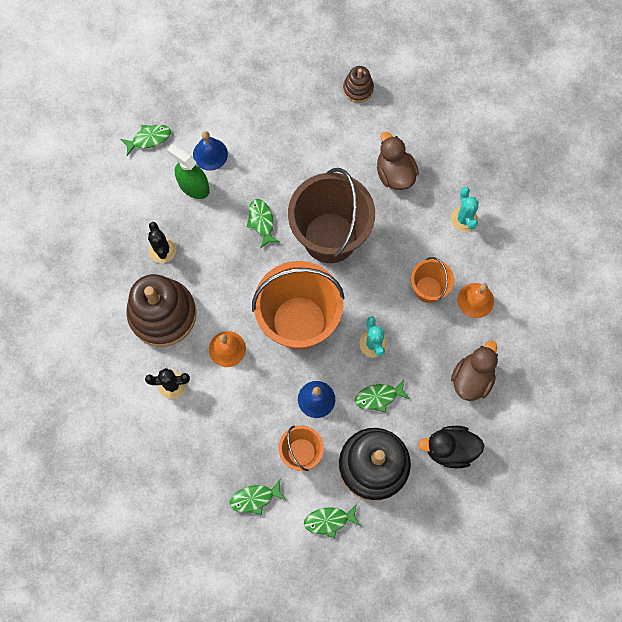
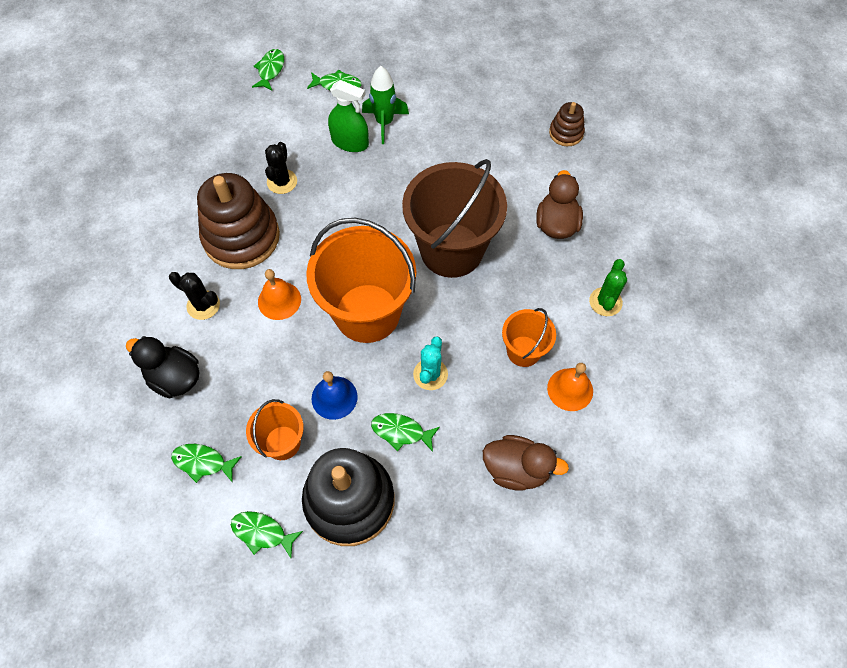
camera: 30 degrees right, 10 degrees down
(193, 186) = (350, 142): green spray bottle -> green spray bottle turned 135 degrees clockwise
(210, 154) = (384, 123): blue bell -> green rocket
(261, 221) = (393, 203): green fish -> green fish (270, 70)
(449, 449) = (444, 532): black duck -> black duck (175, 378)
(464, 219) = (605, 302): turquoise cactus -> green cactus
(471, 378) = (516, 469): brown duck -> brown duck turned 45 degrees clockwise

